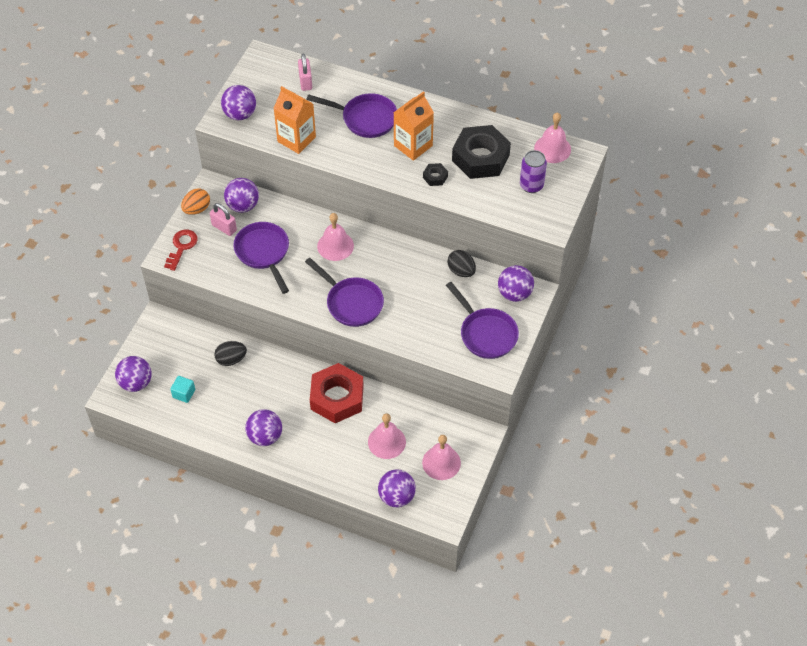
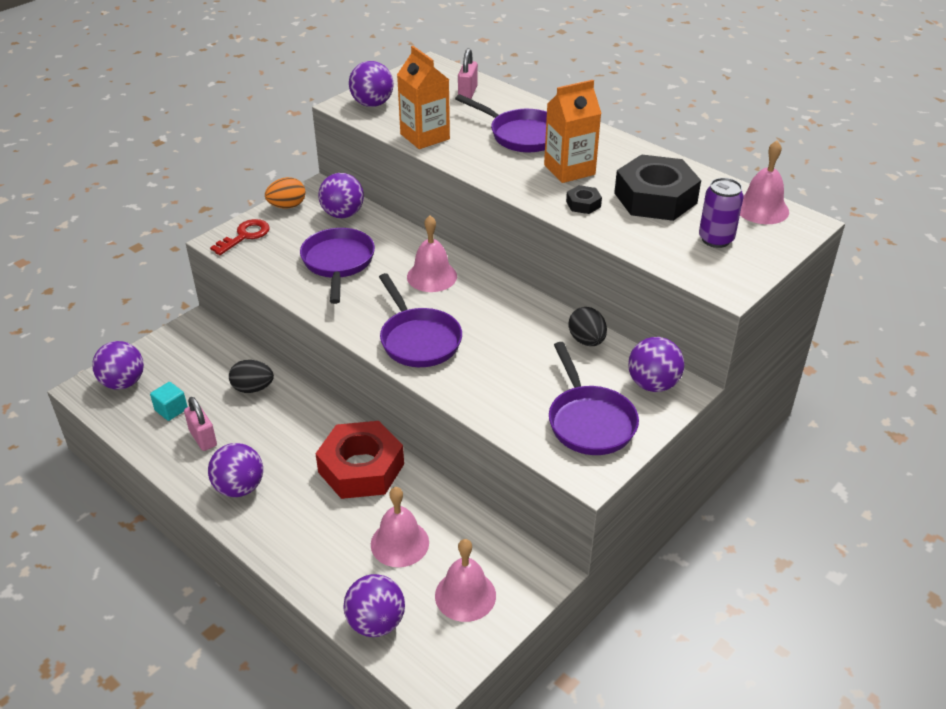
camera: 20 degrees right, 15 degrees down
(224, 228) = (307, 229): pink padlock -> pink padlock (203, 438)

